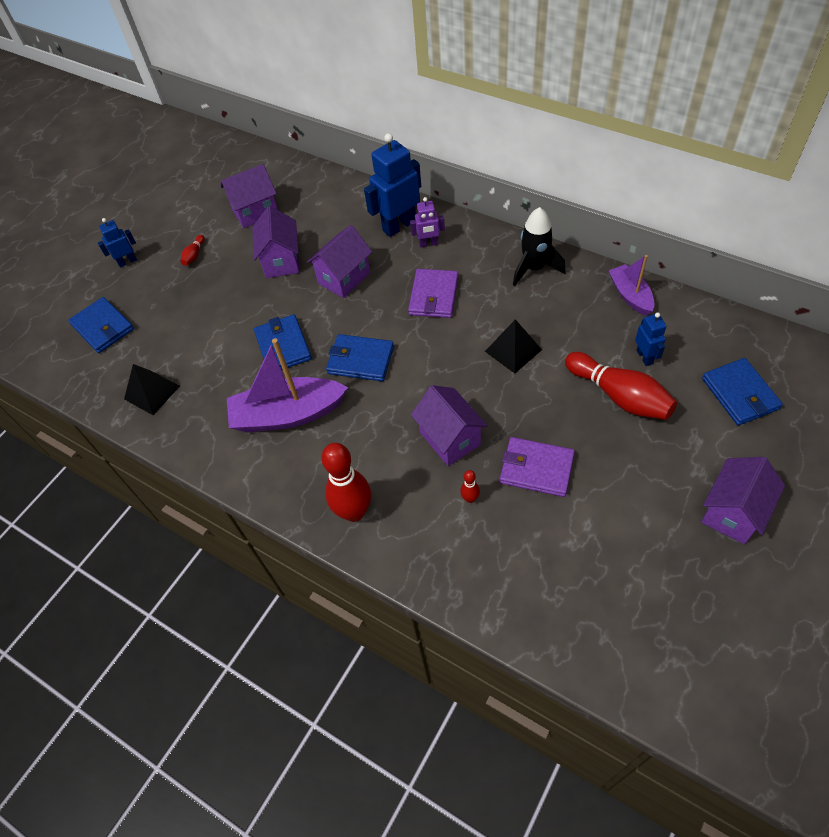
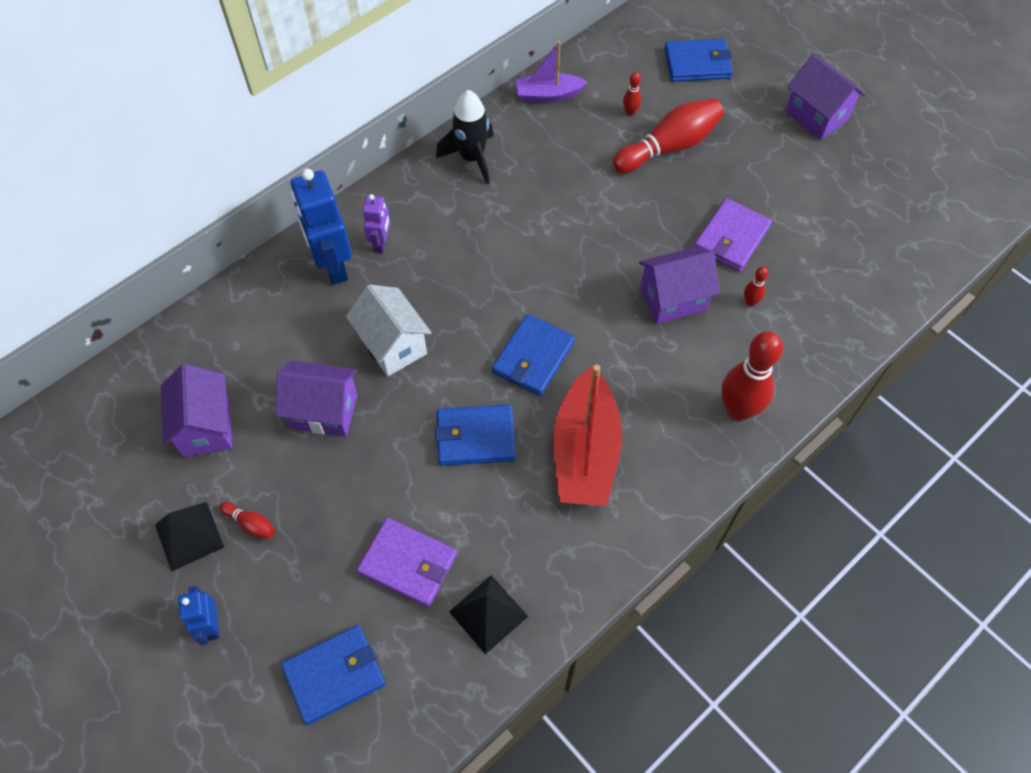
camera: 80 degrees left, 5 degrees up
(288, 414) = (585, 451): purple boat -> red boat
(344, 278) = (393, 345): purple house -> white house
(434, 296) = (468, 260): purple wallet -> purple wallet (408, 563)
(513, 350) = (578, 211): black pyramid -> black pyramid (189, 536)
(644, 357) = (630, 112): blue robot -> red bowling pin

